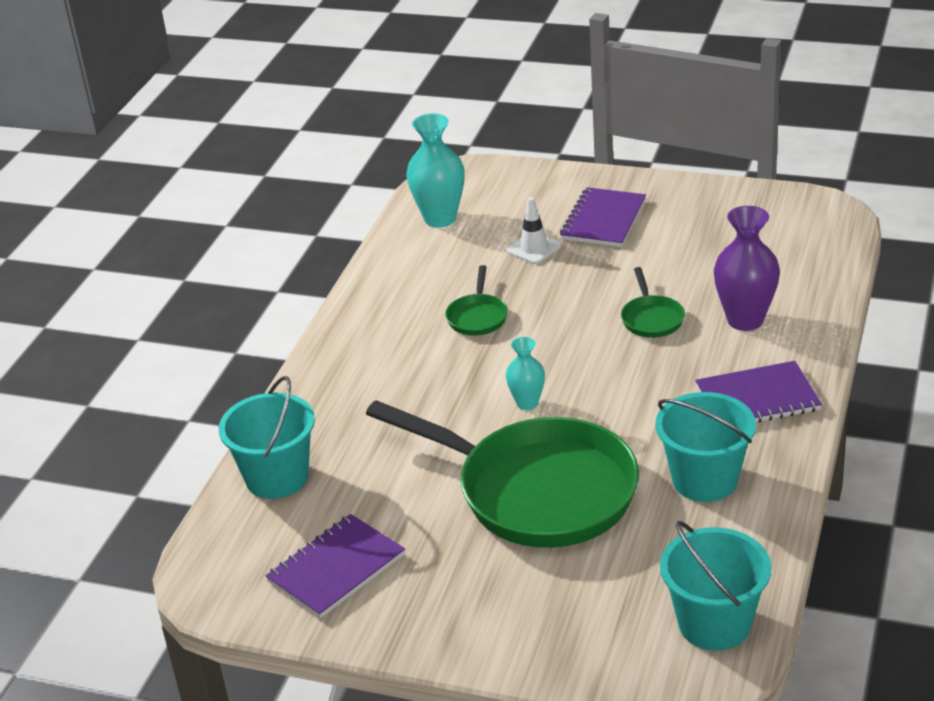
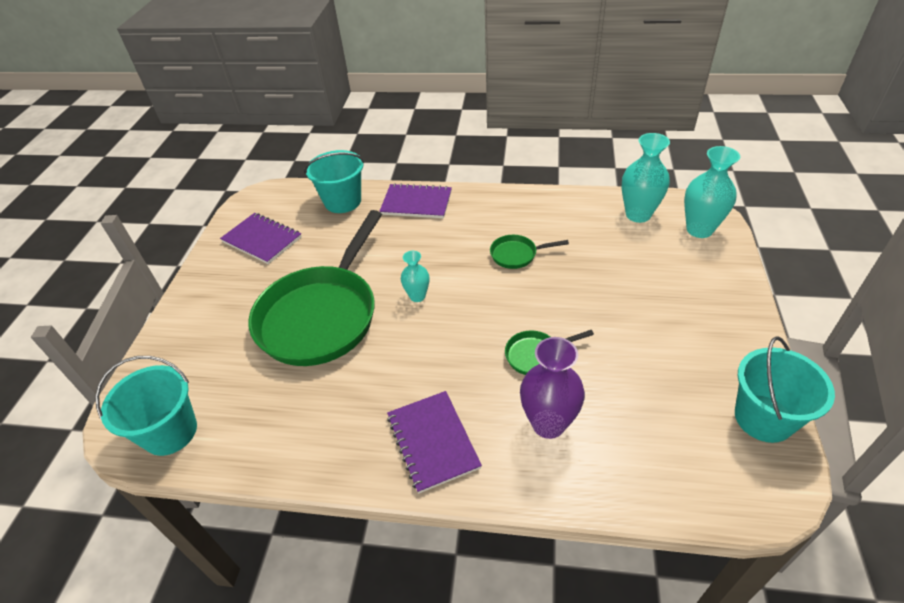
camera: 80 degrees right, 10 degrees up
(486, 183) = (699, 229): none -> turquoise vase
(534, 248) = (616, 270): white traffic cone -> none
(603, 220) = (675, 306): purple notebook -> purple notebook (416, 203)
(704, 480) = (327, 412): turquoise bucket -> turquoise bucket (763, 418)

